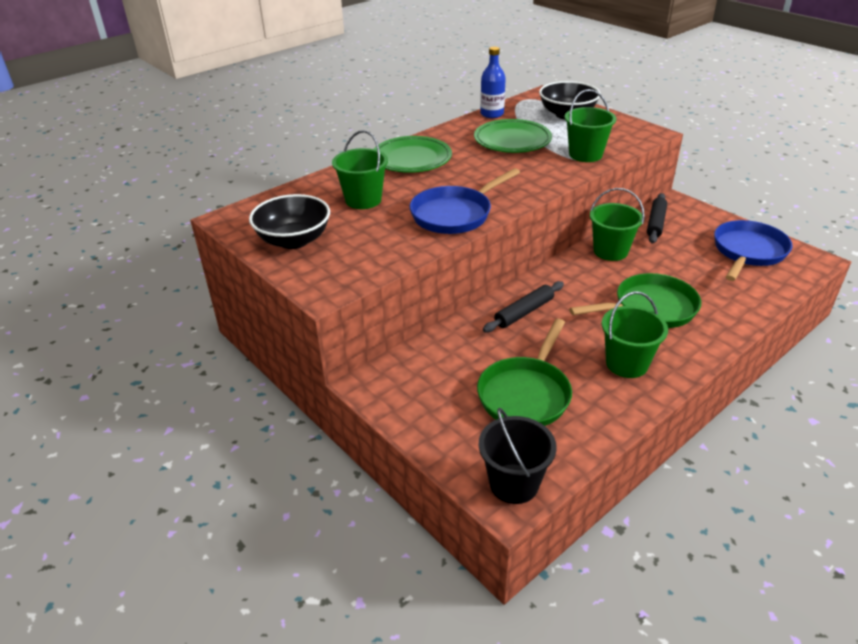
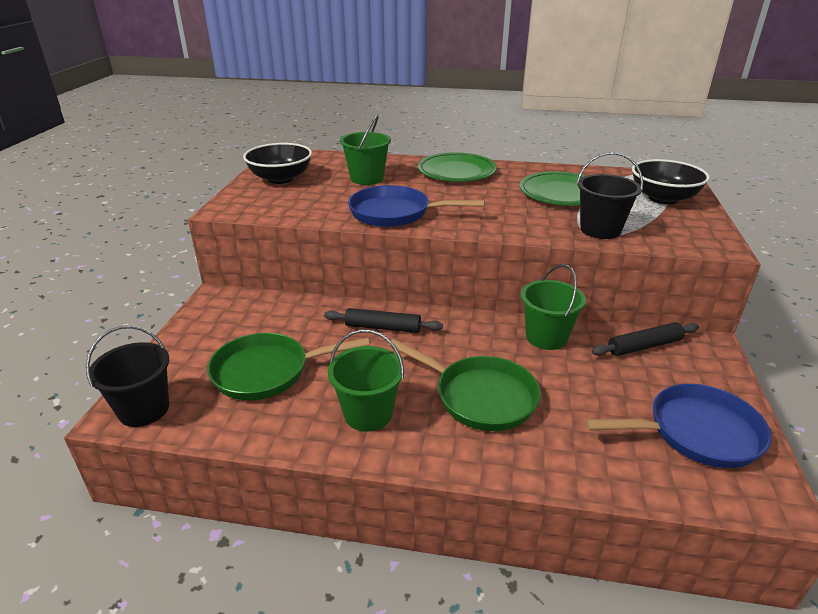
camera: 50 degrees right, 5 degrees down
(492, 114) = (592, 171): blue bottle -> none
(585, 154) = (600, 230): green bucket -> black bucket

